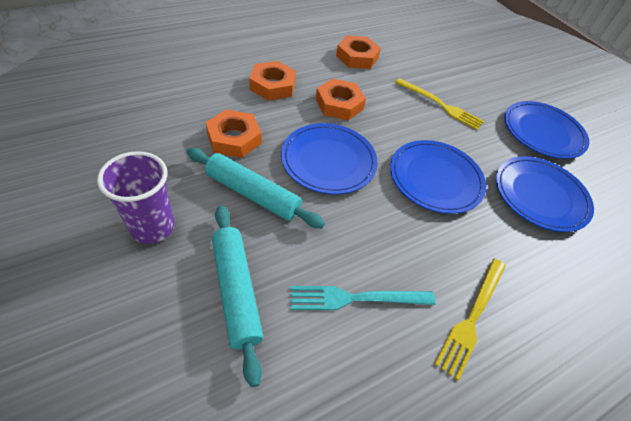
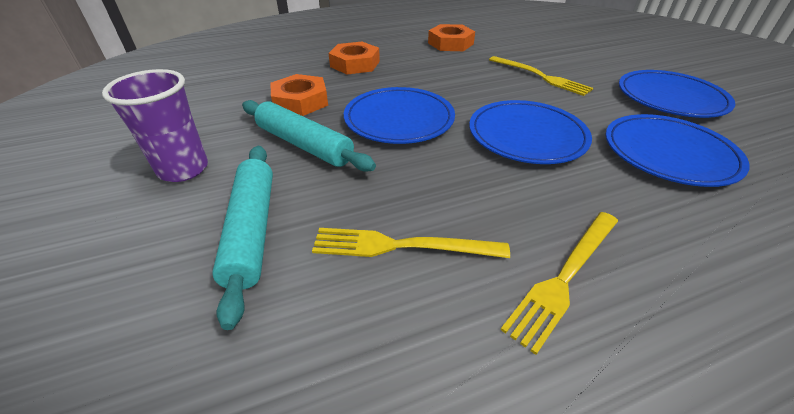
camera: 15 degrees right, 10 degrees down
(339, 104) = (422, 76): orange nut -> none
(356, 298) = (402, 246): turquoise fork -> yellow fork

